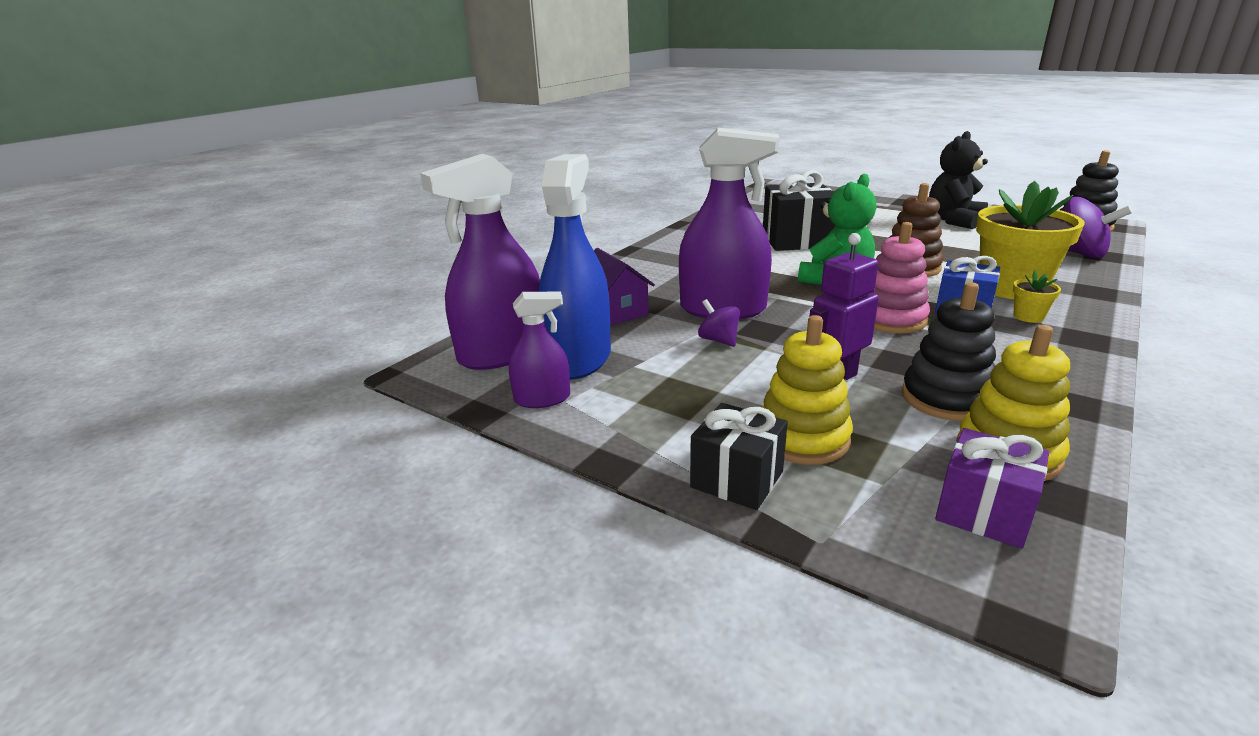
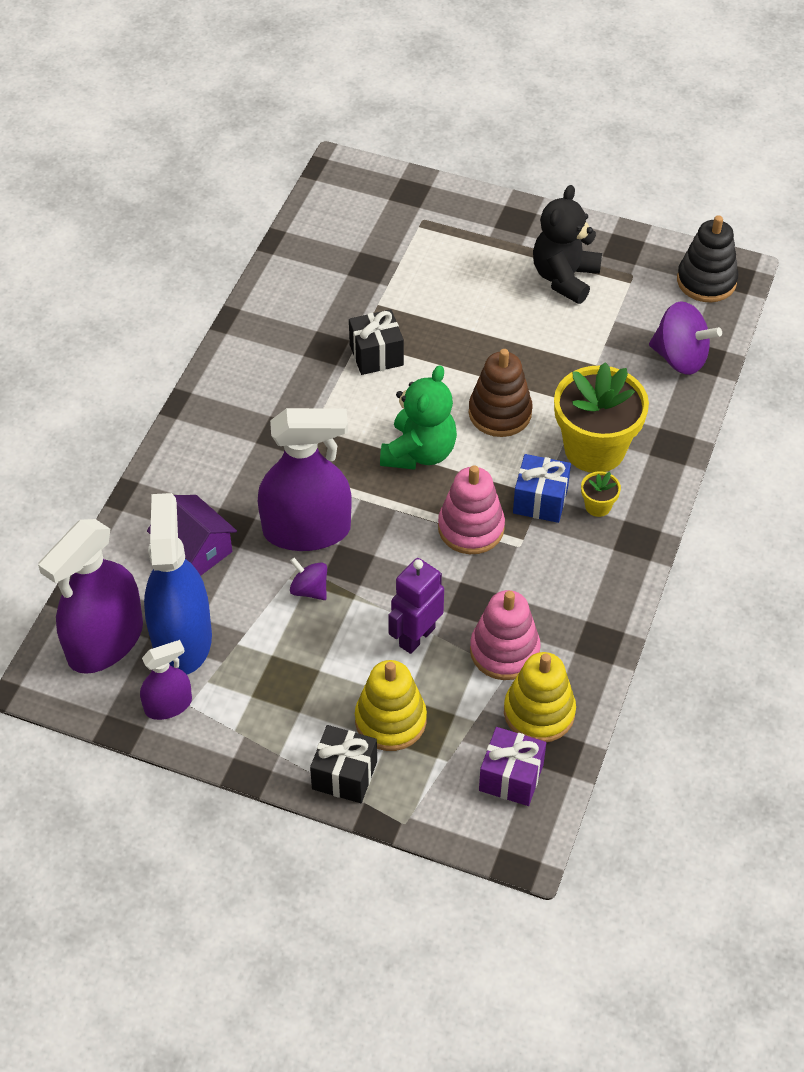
camera: 15 degrees left, 25 degrees up
(796, 240) = (376, 355): black gift -> black gift, size x0.64
(946, 398) = (504, 651): black stacking toy -> pink stacking toy

